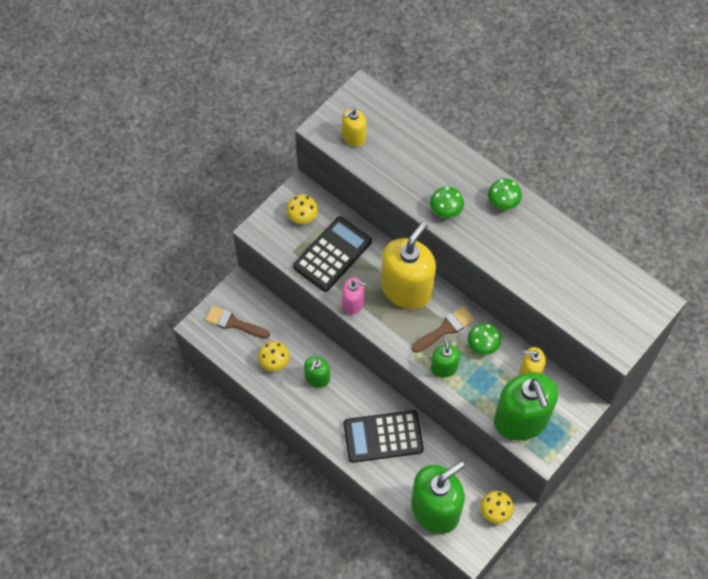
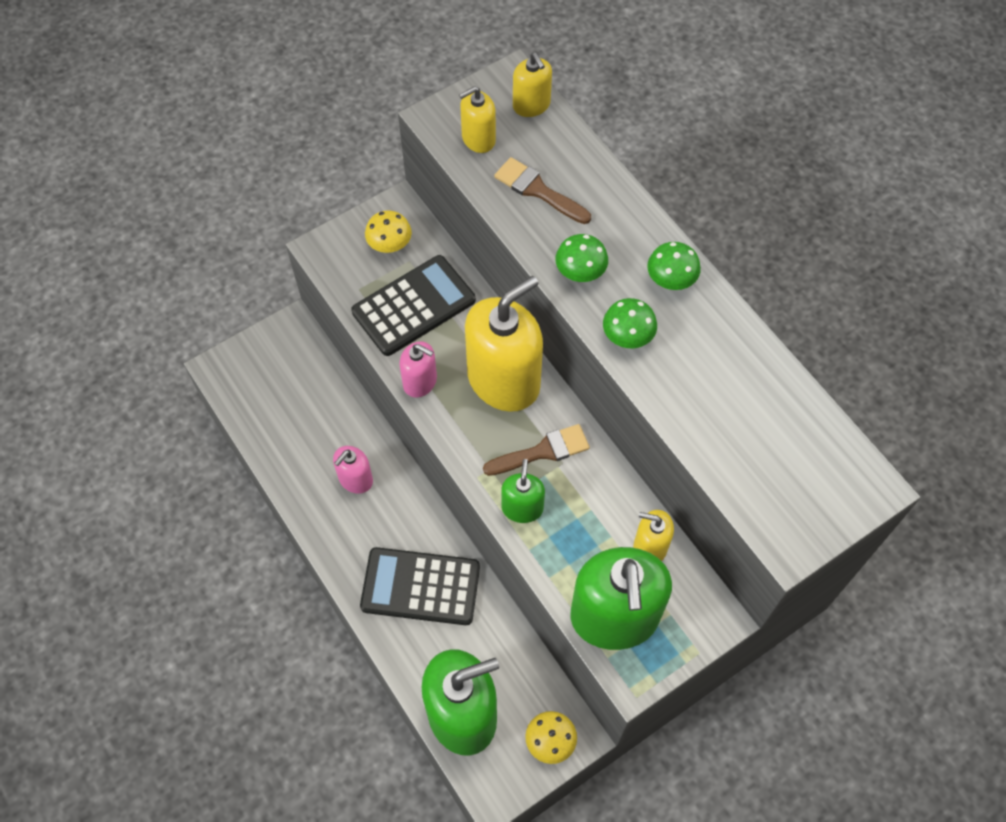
camera: 15 degrees right, 0 degrees up
(233, 323) = (267, 375): brown brush -> brown brush (538, 190)
(274, 361) = (304, 441): yellow mushroom -> none
(317, 378) = (355, 479): green soap dispenser -> pink soap dispenser
(380, 106) = (531, 105): none -> yellow soap dispenser
(483, 345) = (591, 488): green mushroom -> green mushroom (627, 335)

